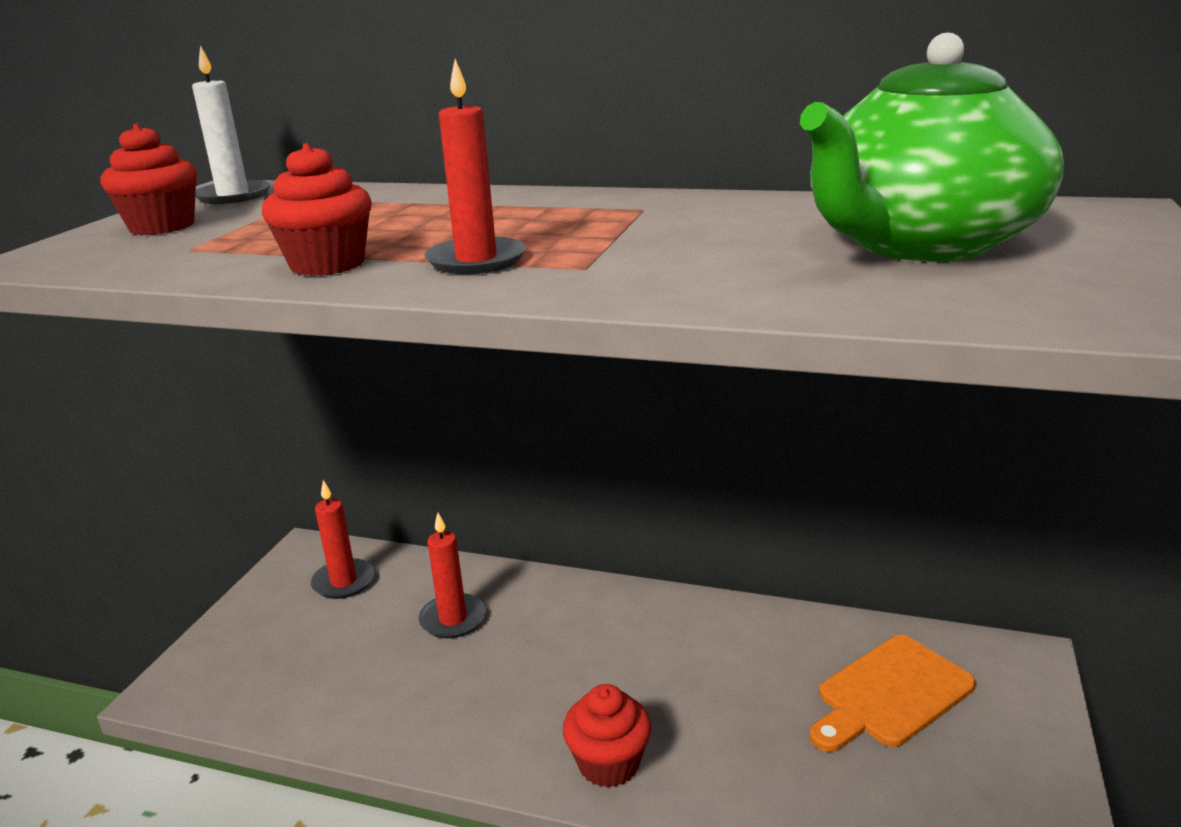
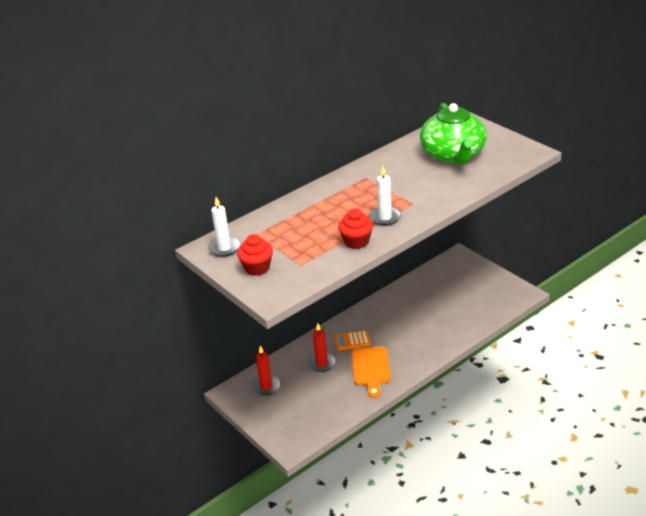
camera: 55 degrees left, 10 degrees up
(476, 260) = (385, 217): red candle -> white candle
(554, 628) = (352, 341): none -> orange calculator
(608, 763) = (425, 351): red cupcake -> none
(890, 694) = (448, 286): orange cutting board -> orange cutting board (371, 369)

